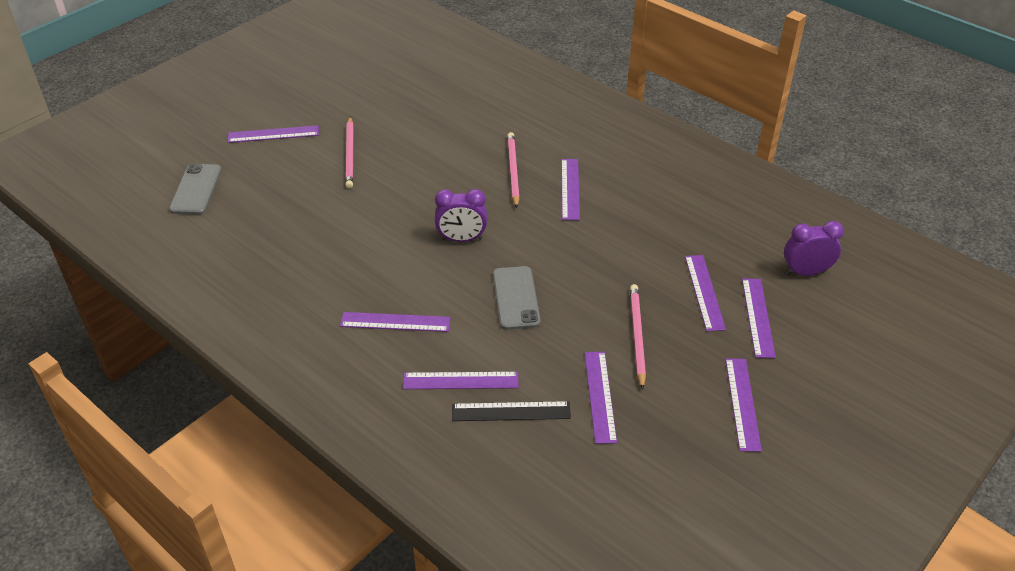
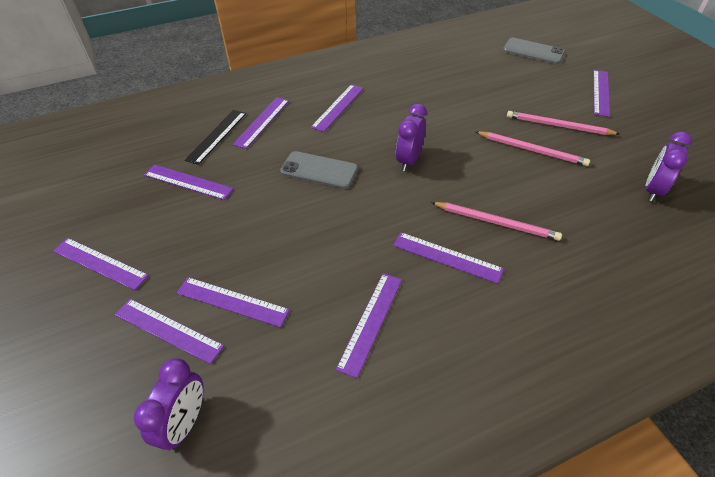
camera: 115 degrees right, 5 degrees up
(419, 98) = (652, 190): none -> purple clock
(637, 336) = (223, 227): pink pencil -> pink pencil (532, 150)
(660, 211) = (371, 322): none -> purple ruler

